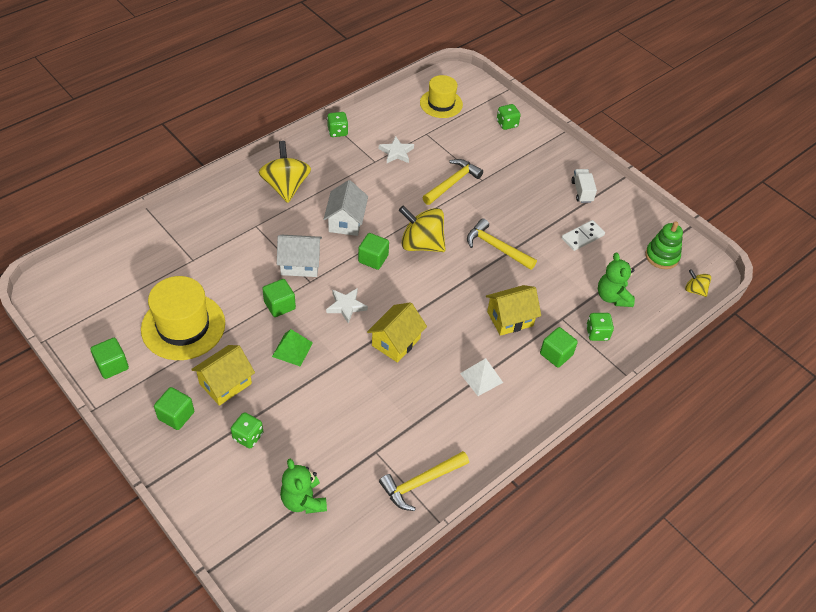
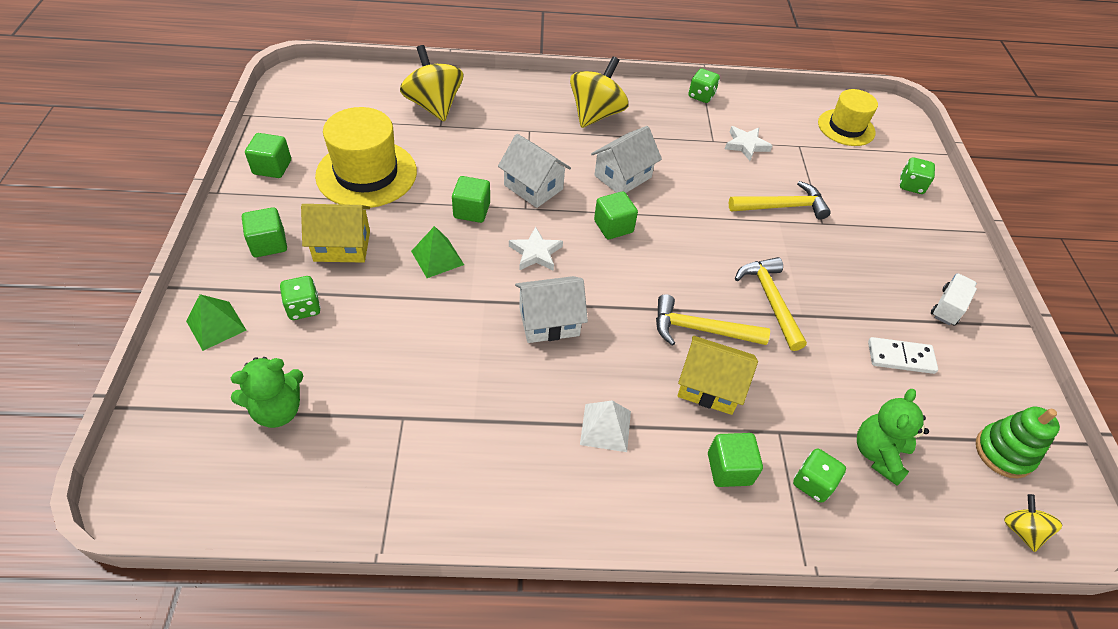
camera: 40 degrees right, 0 degrees up
(207, 485) = (216, 325): none -> green pyramid
(303, 500) = (278, 410): green teddy bear -> green teddy bear turned 135 degrees counterclockwise
(396, 342) = (549, 321): yellow house -> white house
(421, 244) = (682, 244): yellow spinning top -> yellow spinning top (434, 106)
(421, 482) = (411, 490): yellow hammer -> yellow hammer (701, 329)

